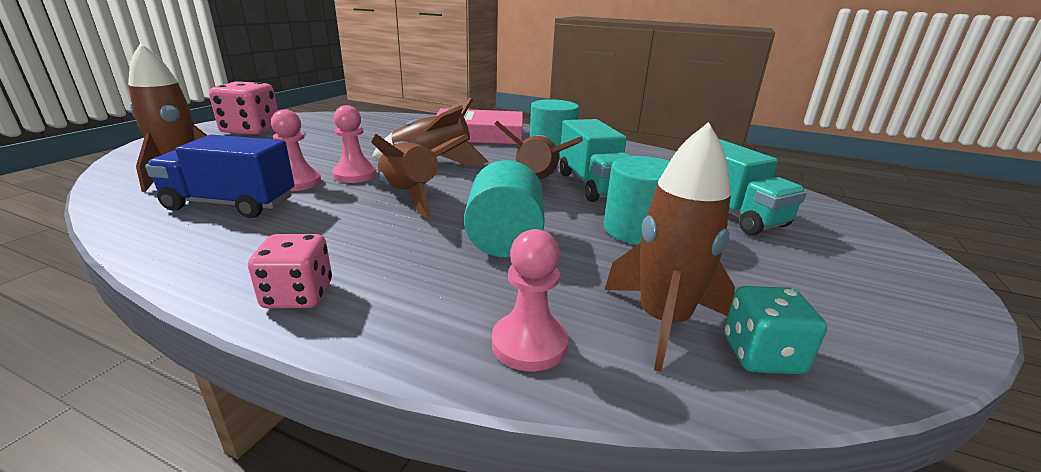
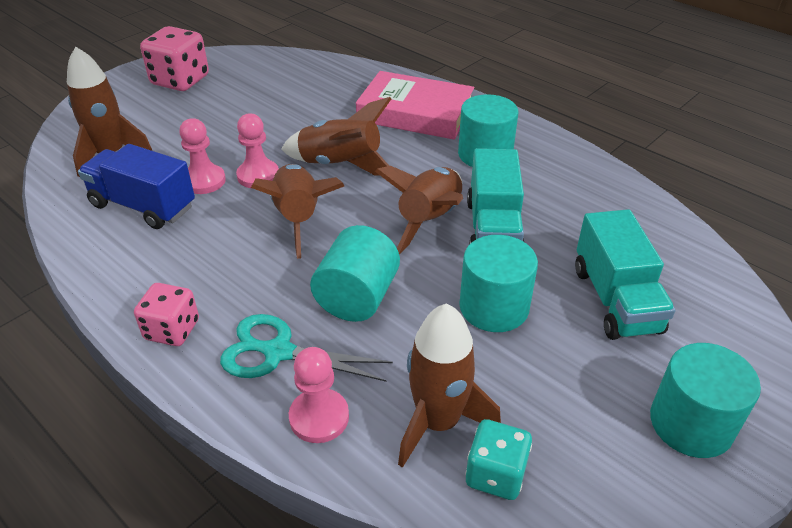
camera: 20 degrees right, 15 degrees up
(445, 293) = (279, 352): none -> turquoise scissors
(876, 279) = (691, 423): none -> turquoise cylinder

